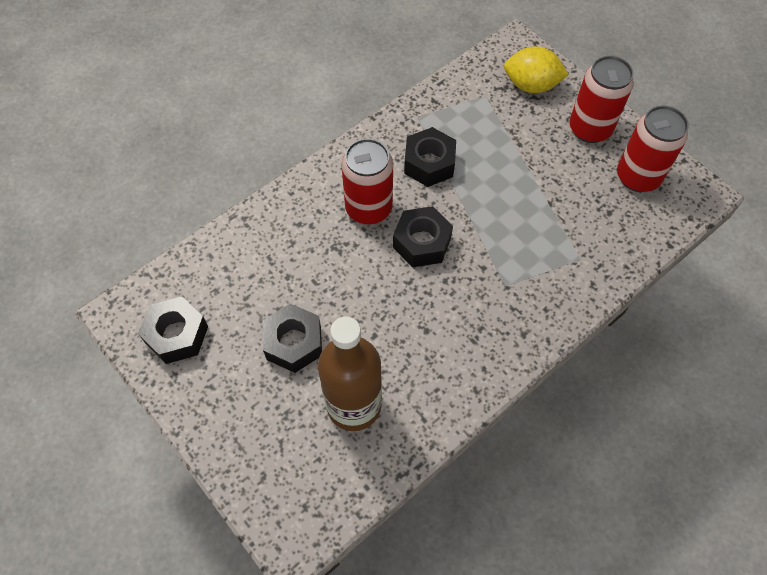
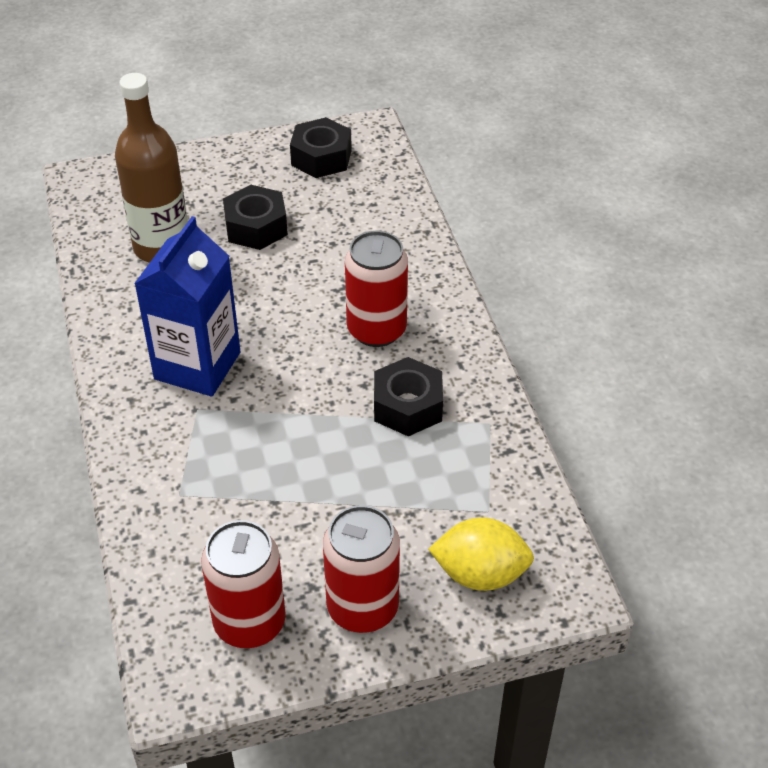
camera: 115 degrees right, 15 degrees down
(422, 242) = (301, 358): black nut -> none
(467, 306) = (197, 365): none -> blue carton
(531, 85) = (480, 574): yellow lemon -> yellow lemon turned 60 degrees clockwise

